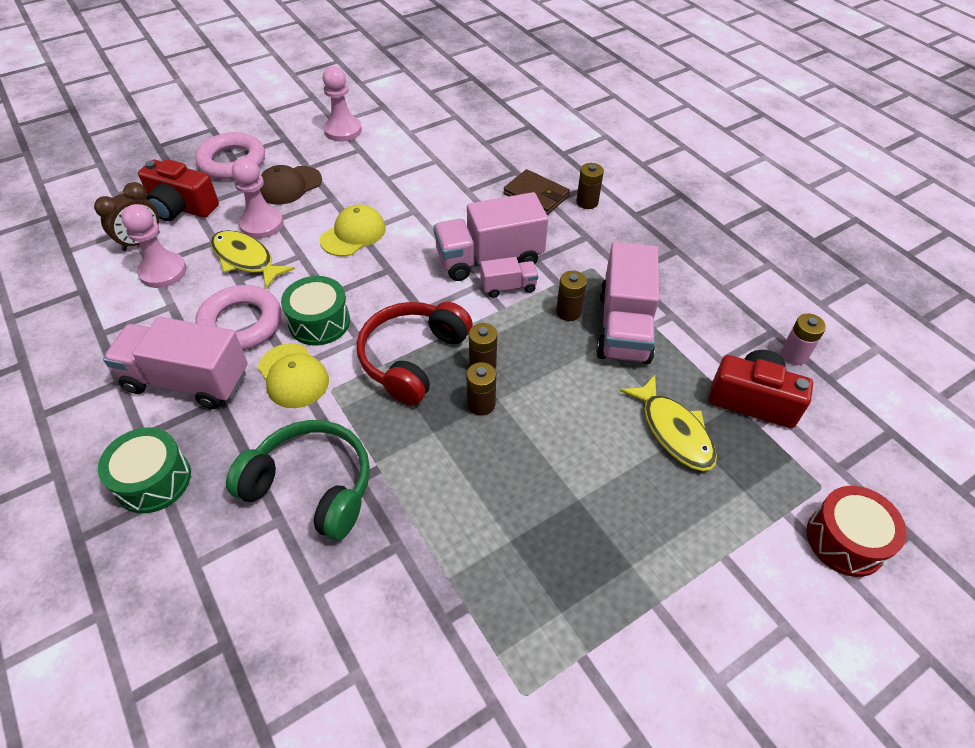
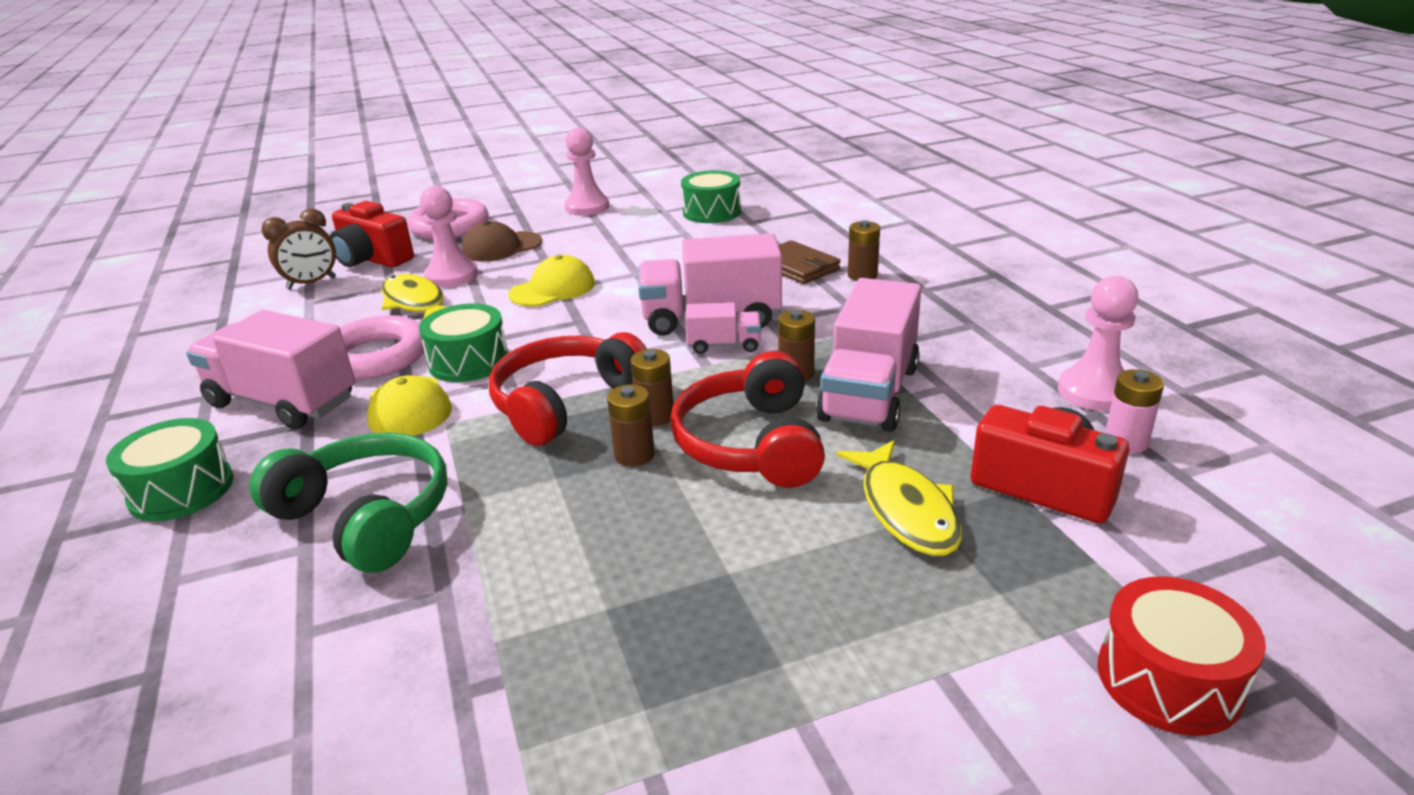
camera: 15 degrees right, 20 degrees down
(163, 272) = (318, 308): pink pawn -> pink pawn (1094, 392)
(449, 132) = (712, 212): none -> green drum
(557, 384) = (751, 443): none -> red headphones

